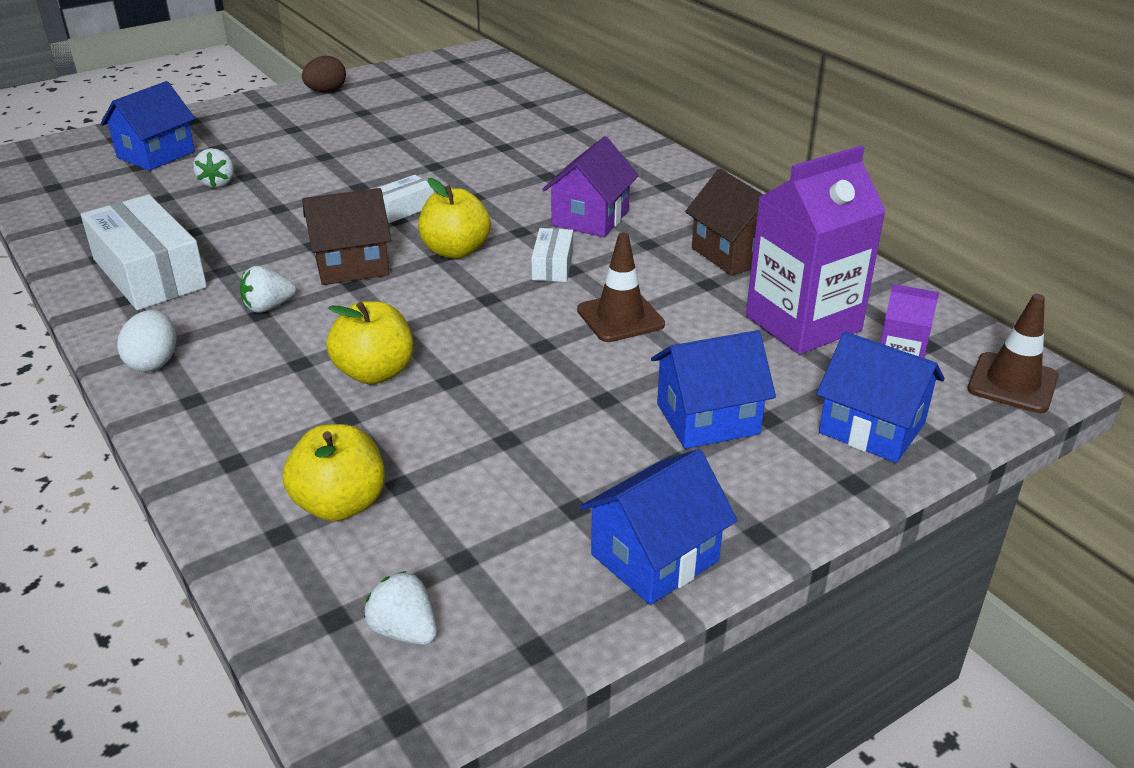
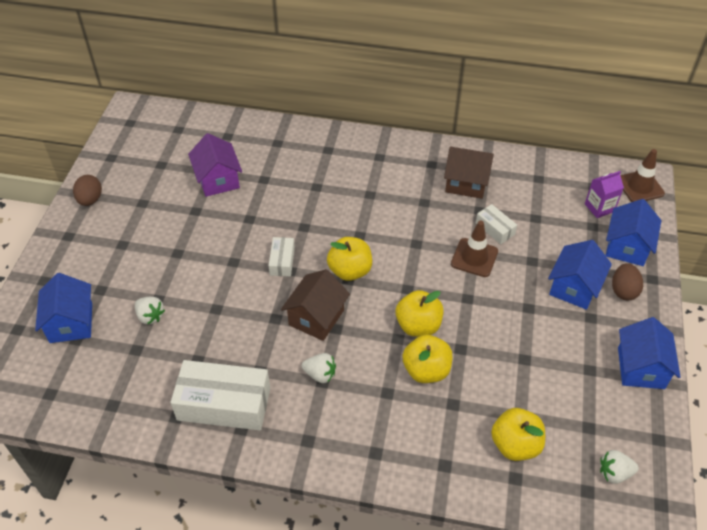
camera: 45 degrees left, 15 degrees up
(154, 362) = (323, 450): white egg -> none
(268, 307) = (320, 374): white strawberry -> white strawberry turned 90 degrees counterclockwise
(440, 333) = (418, 325): none -> yellow apple
(552, 265) = (405, 247): white box -> white box (495, 229)
(590, 218) = (378, 203): purple house -> purple house (218, 180)
(780, 466) = (623, 290): none -> brown egg
(803, 323) = (541, 207): purple carton -> none
(872, 428) = (627, 247): blue house -> blue house turned 60 degrees counterclockwise

